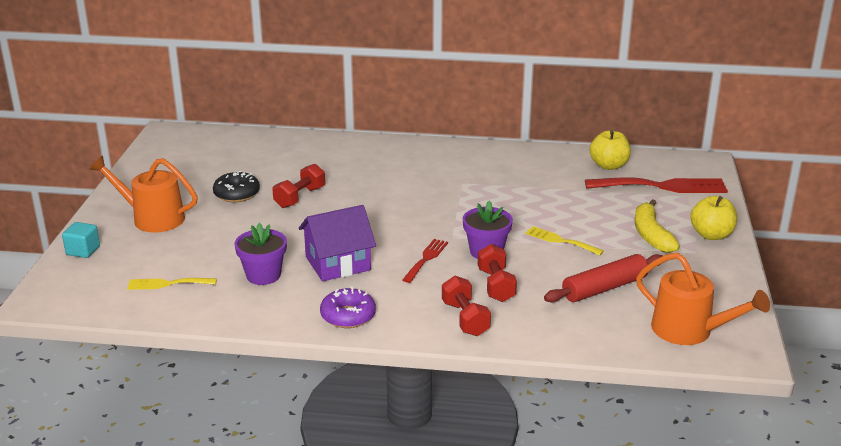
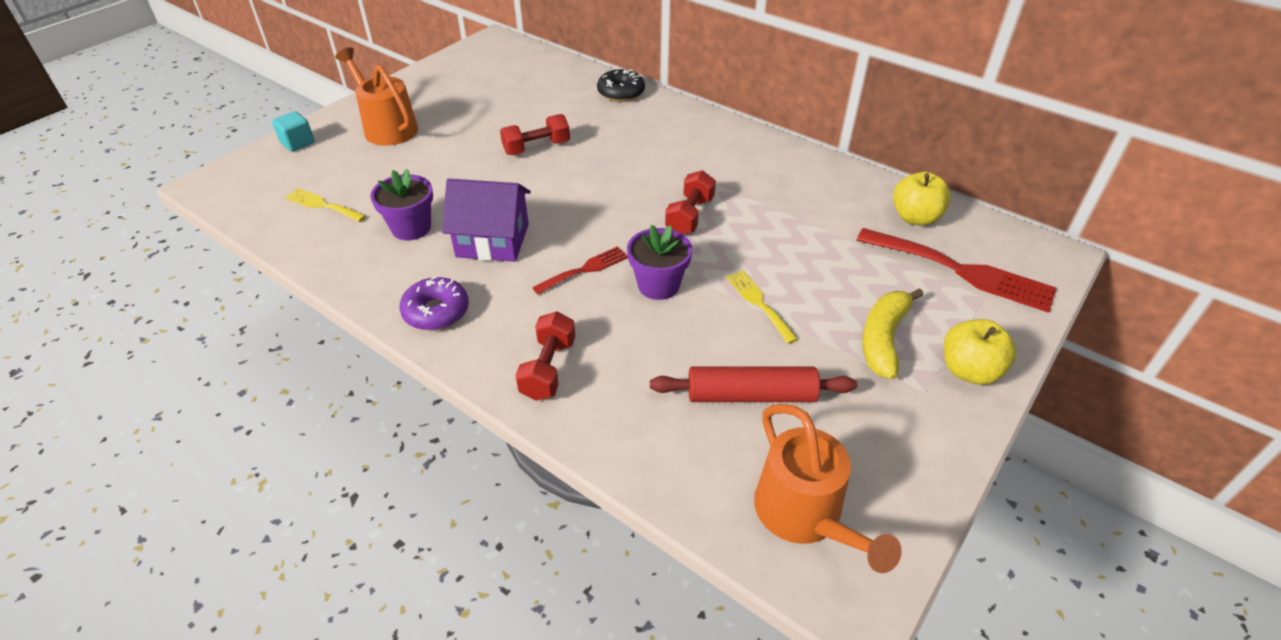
camera: 30 degrees right, 15 degrees up
(237, 194) = (484, 125): black donut -> black donut (621, 93)
(496, 285) = (626, 336): red dumbbell -> red dumbbell (690, 216)

